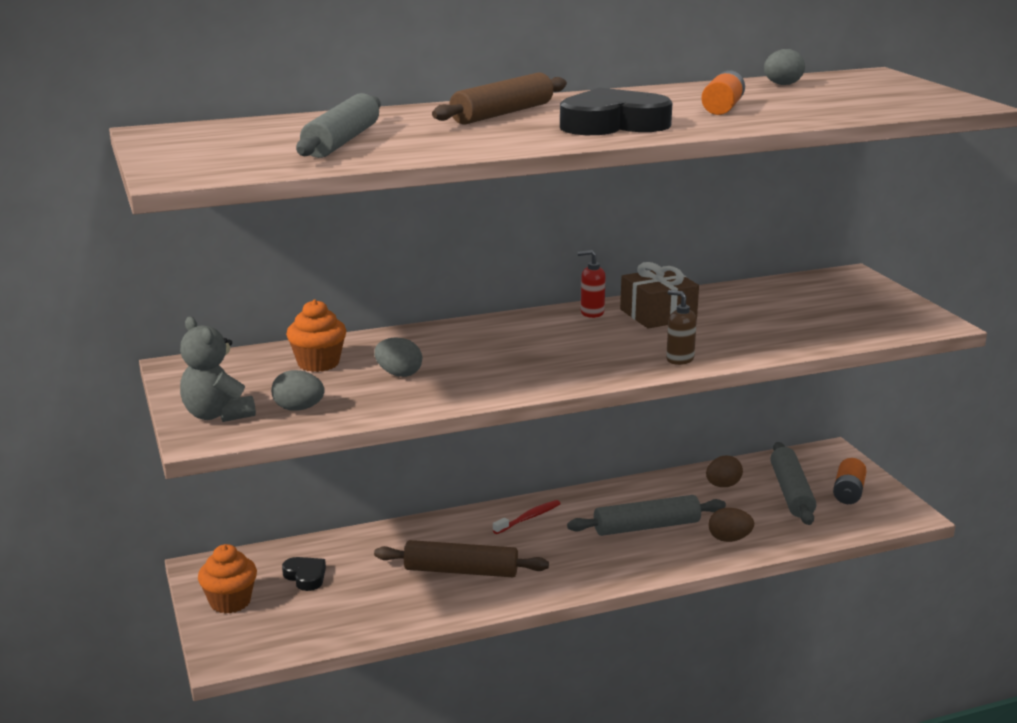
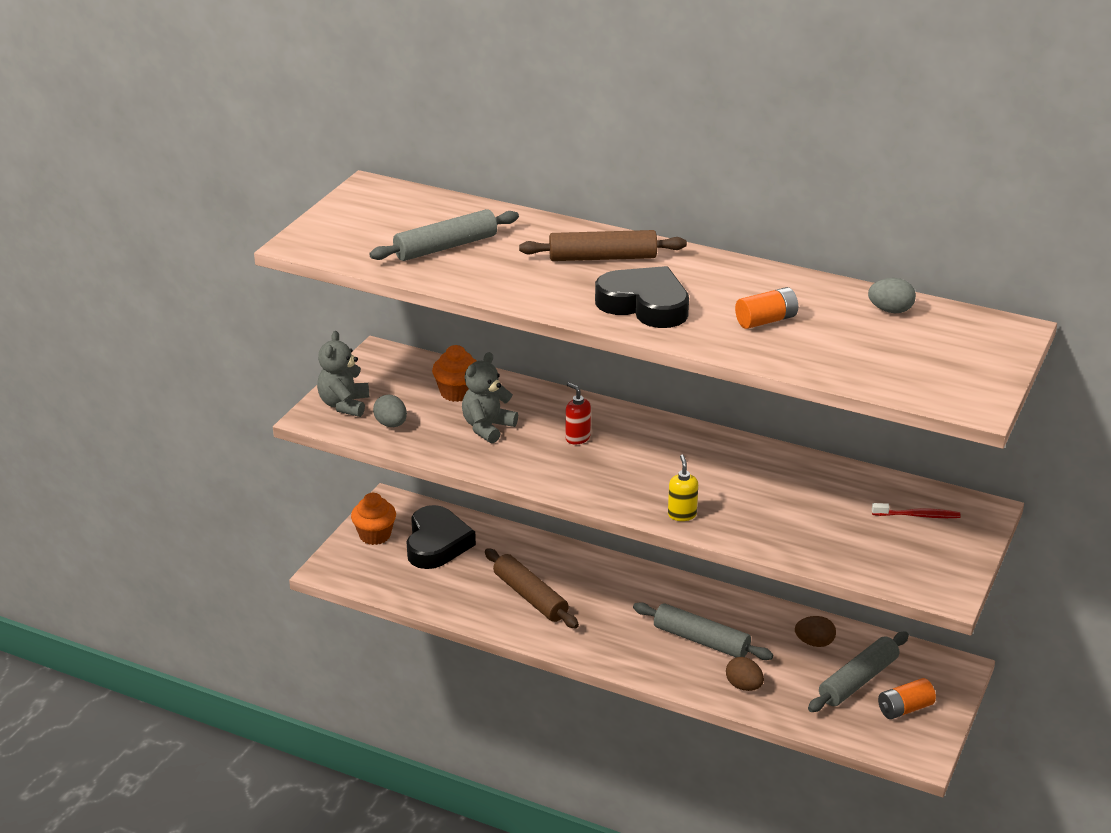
camera: 45 degrees right, 10 degrees up
(305, 576) = (437, 543): black heart -> black heart, size x2.00
(399, 374) = (487, 427): grey egg -> grey teddy bear
(528, 518) = (632, 584): red toothbrush -> red toothbrush (917, 515)
(591, 313) = (701, 440): red soap dispenser -> red soap dispenser (577, 438)
(658, 314) = (745, 467): brown gift -> none
(679, 359) = (682, 515): brown soap dispenser -> yellow soap dispenser

